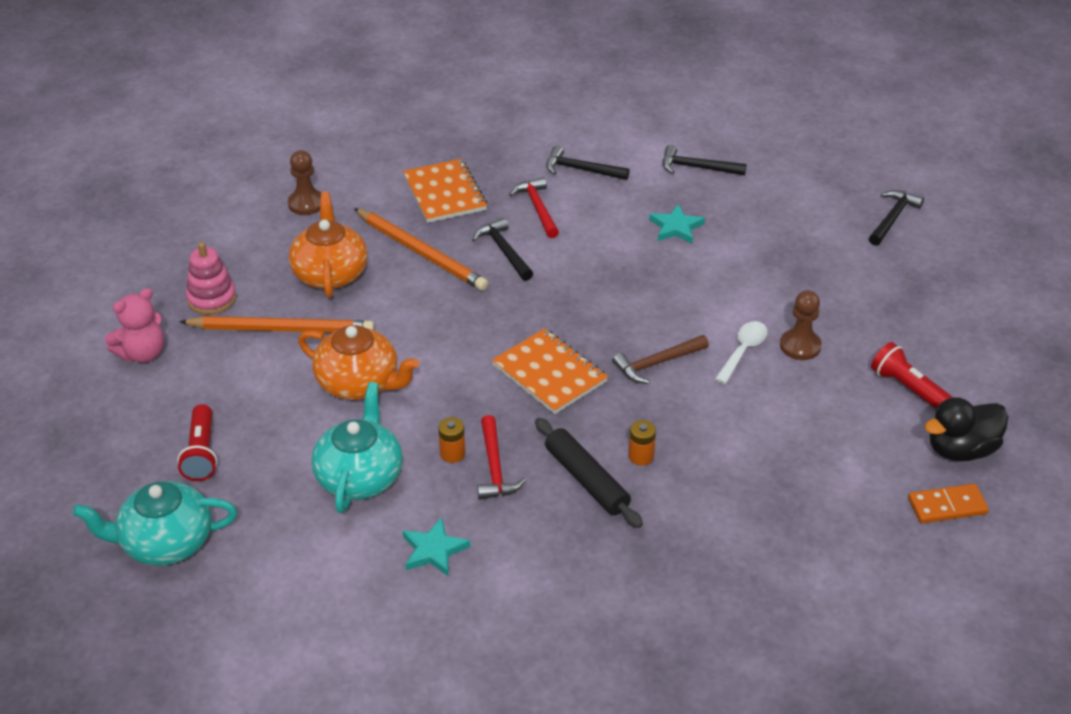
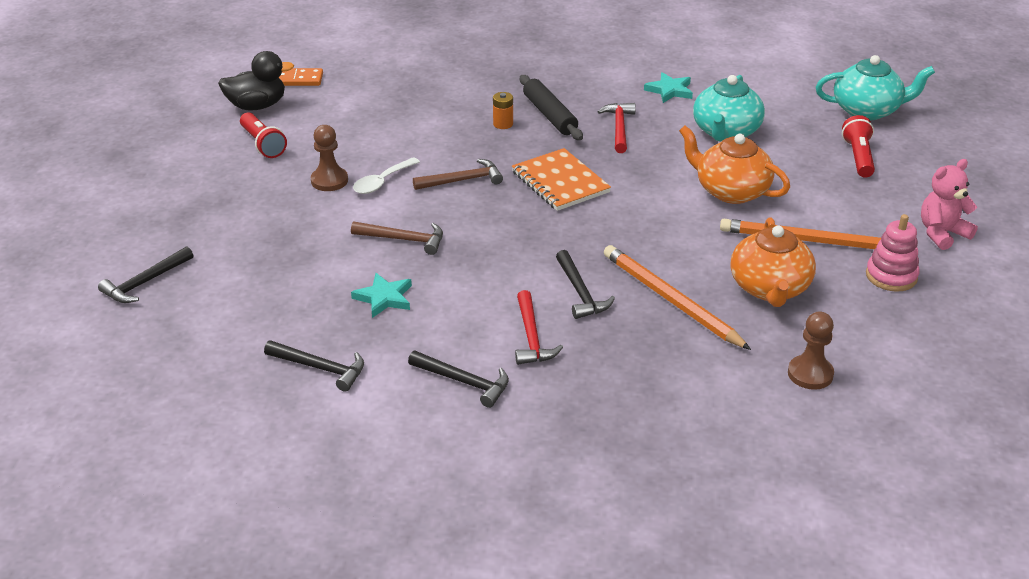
camera: 170 degrees left, 5 degrees down
(445, 193) = (639, 369): orange notebook -> none
(452, 453) = (651, 139): orange battery -> none
(686, 285) = (404, 240): none -> brown hammer

